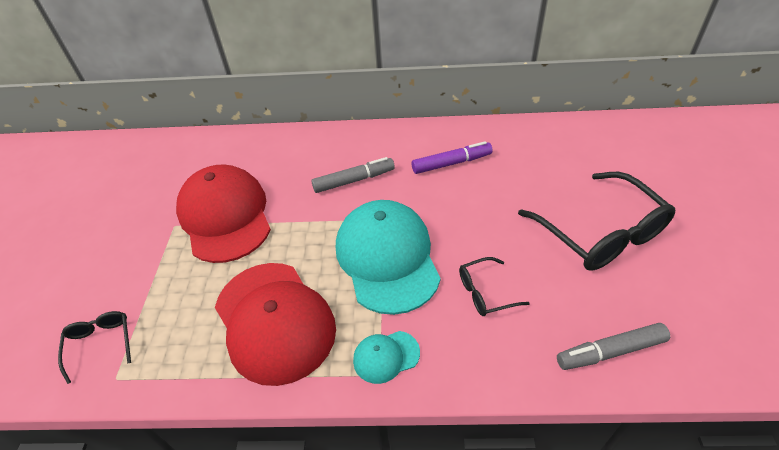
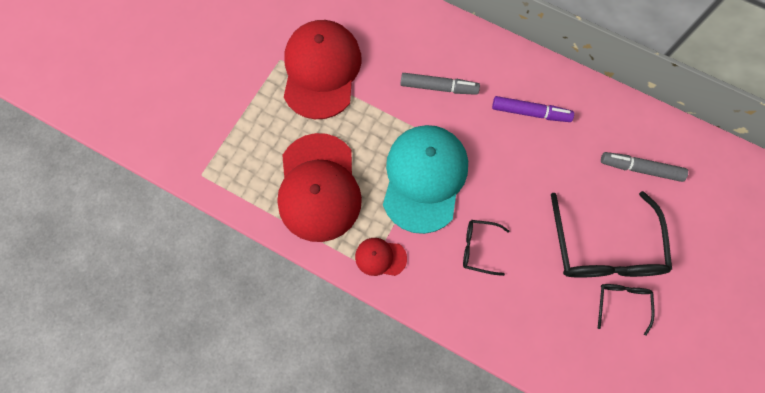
camera: 25 degrees right, 25 degrees up
(100, 344) = (198, 142): black glasses -> black glasses (621, 303)
(386, 356) = (380, 257): turquoise cap -> red cap
(610, 351) = (535, 341): grey marker -> grey marker (640, 168)

